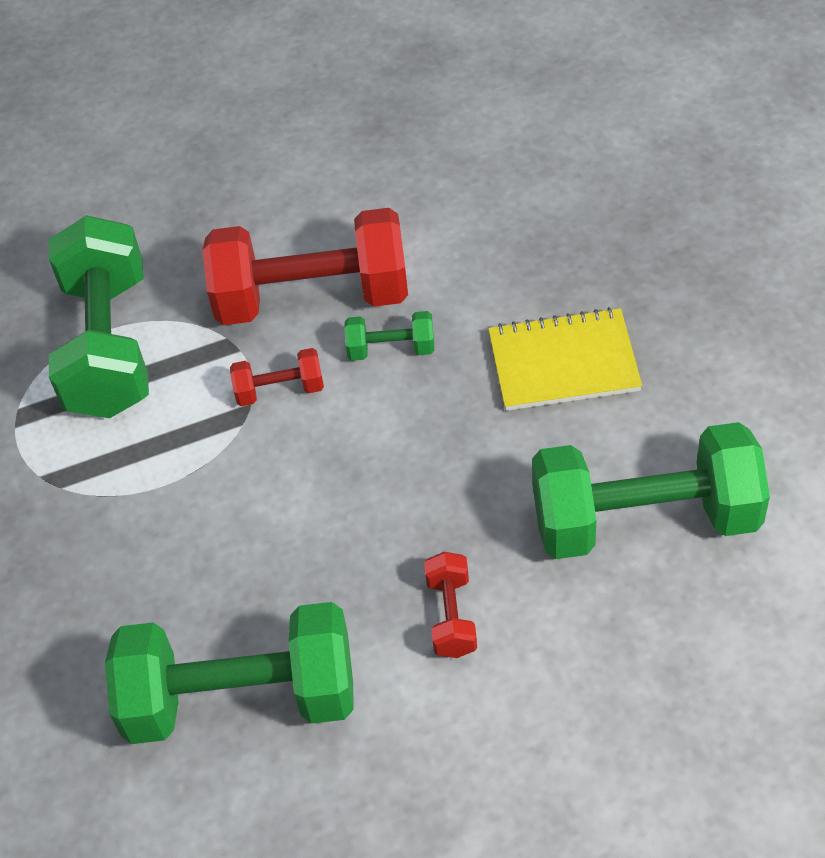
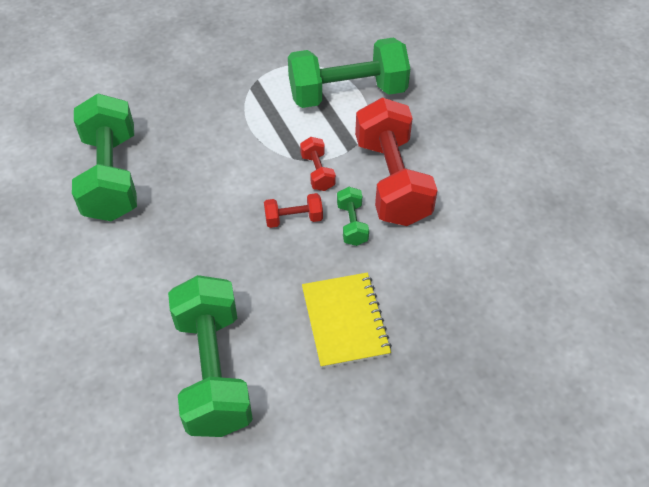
camera: 80 degrees right, 0 degrees up
(451, 616) = (151, 267): red dumbbell -> red dumbbell (293, 219)

